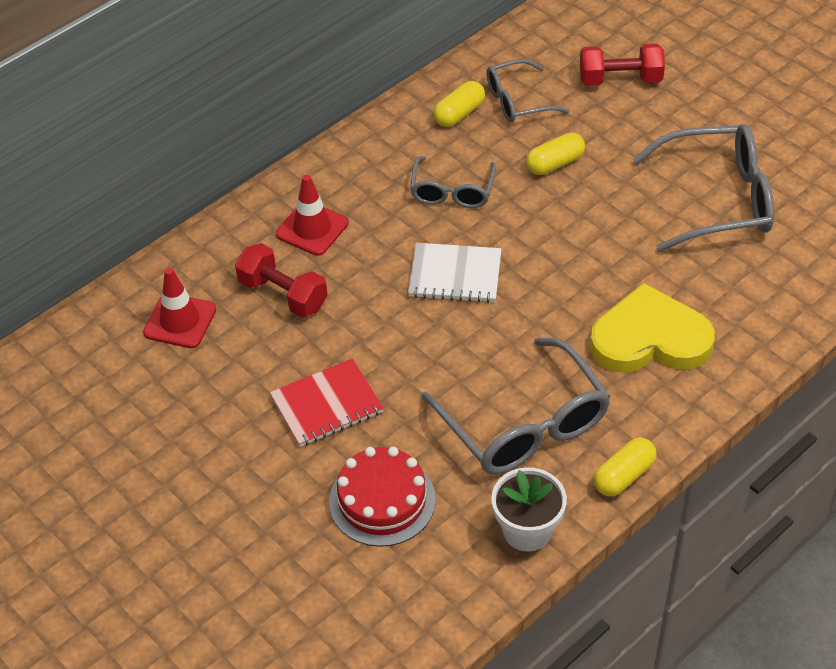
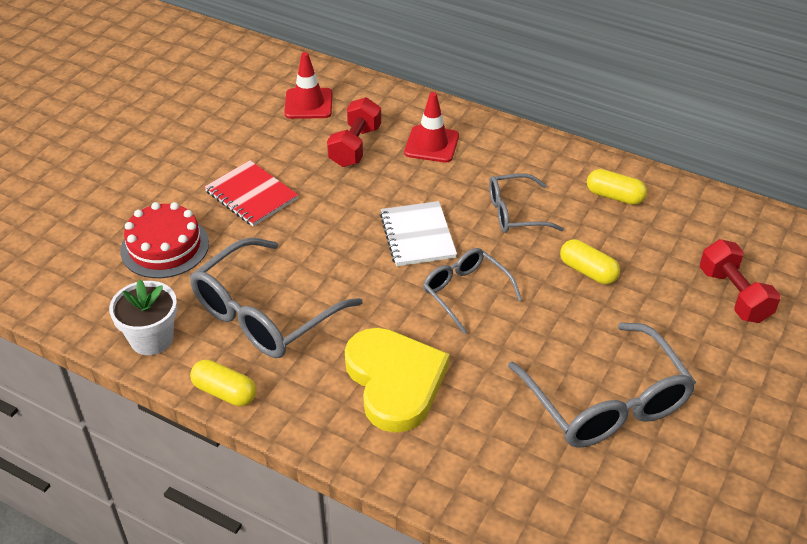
camera: 70 degrees right, 5 degrees down
(517, 101) = (655, 229): grey glasses -> grey glasses (465, 292)

